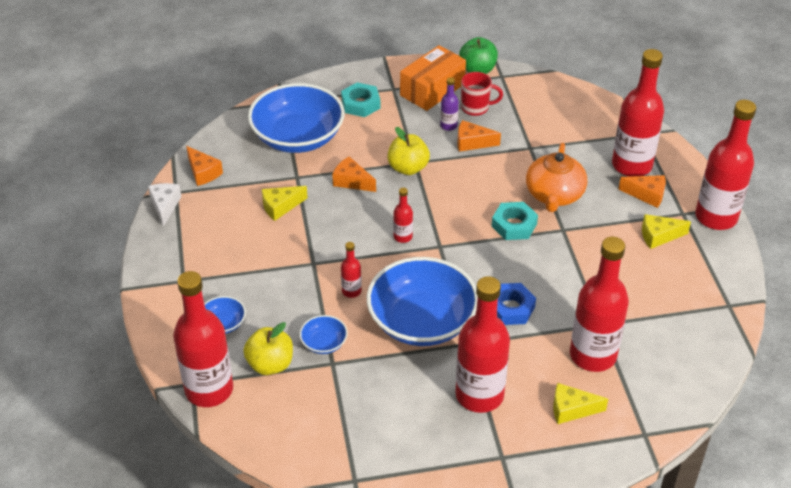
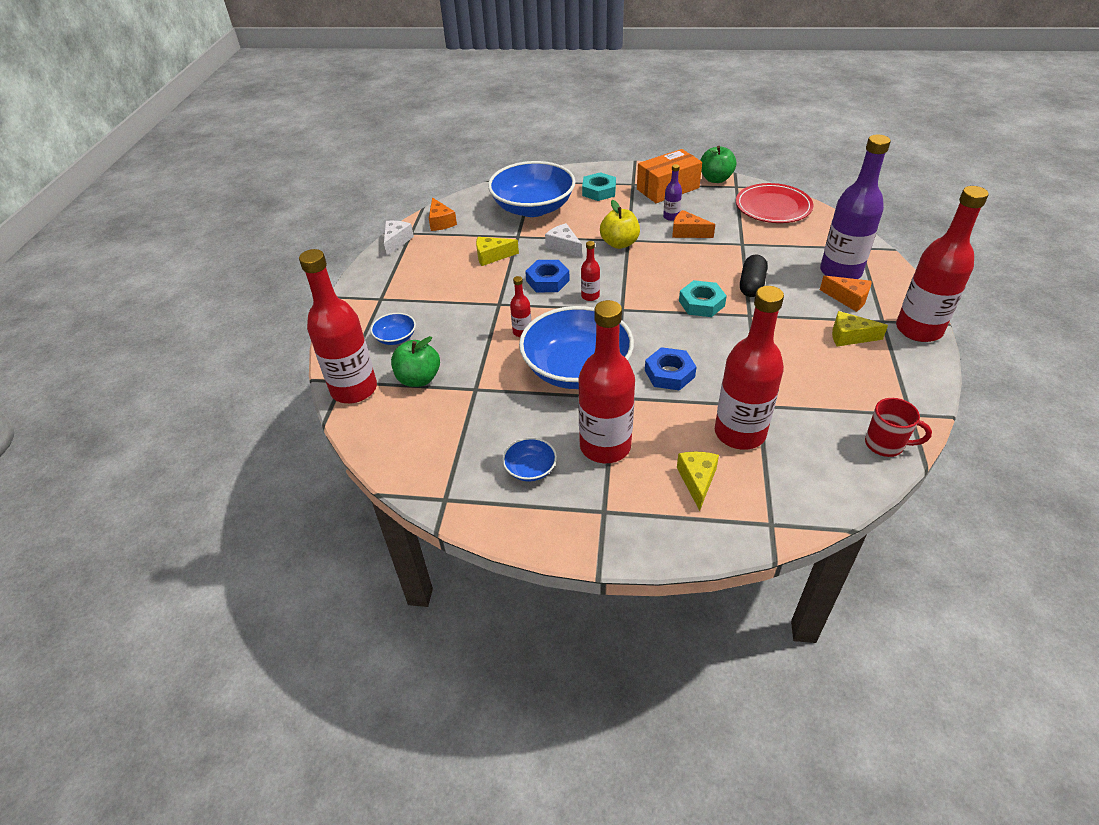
camera: 20 degrees right, 0 degrees up
(270, 364) = (419, 379): yellow apple -> green apple
(324, 343) = (476, 370): blue bowl -> blue bowl (530, 469)
(352, 181) = (564, 246): orange cheese -> white cheese
(352, 226) = (547, 281): none -> blue nut
(476, 108) = (702, 207): red mug -> red mug (885, 445)
(546, 97) = (773, 207): none -> red plate
(554, 195) = (751, 285): orange teapot -> black capsule
(571, 409) = (697, 481): yellow cheese -> yellow cheese turned 75 degrees clockwise
(631, 165) = (840, 272): red bottle -> purple bottle

